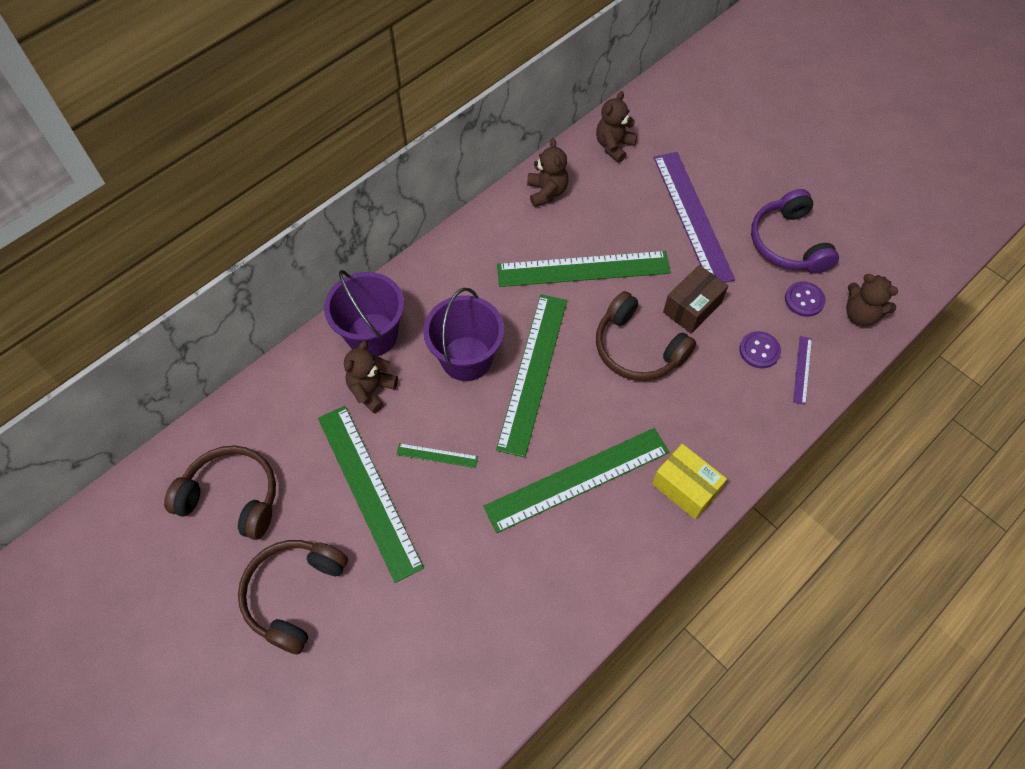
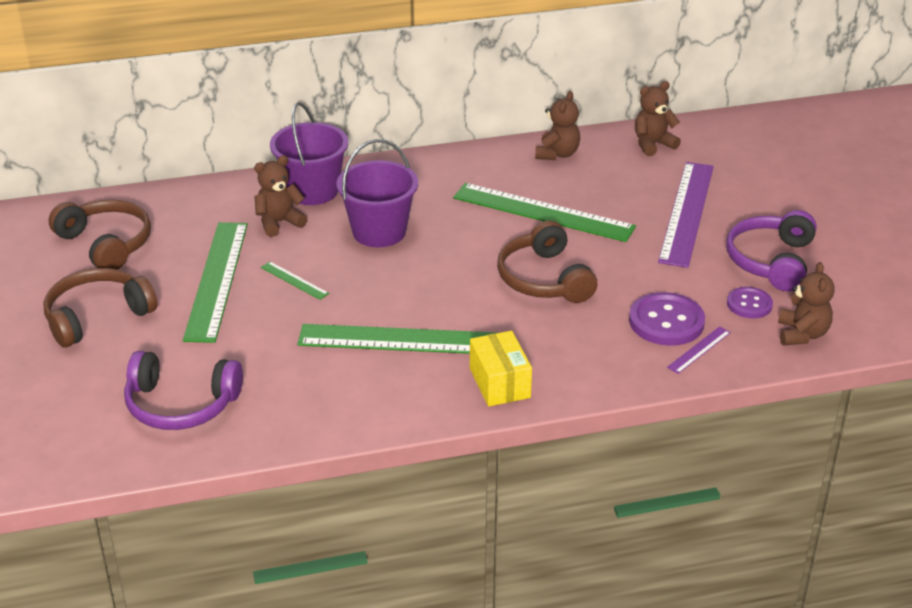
camera: 30 degrees right, 25 degrees down
(450, 660) = (181, 405): none -> purple headphones
(533, 372) = (430, 260): green ruler -> none
(692, 308) = (625, 271): brown box -> none
(759, 350) = (666, 322): purple button -> purple button, size x1.64
(860, 314) = (802, 334): brown teddy bear -> brown teddy bear turned 150 degrees counterclockwise

